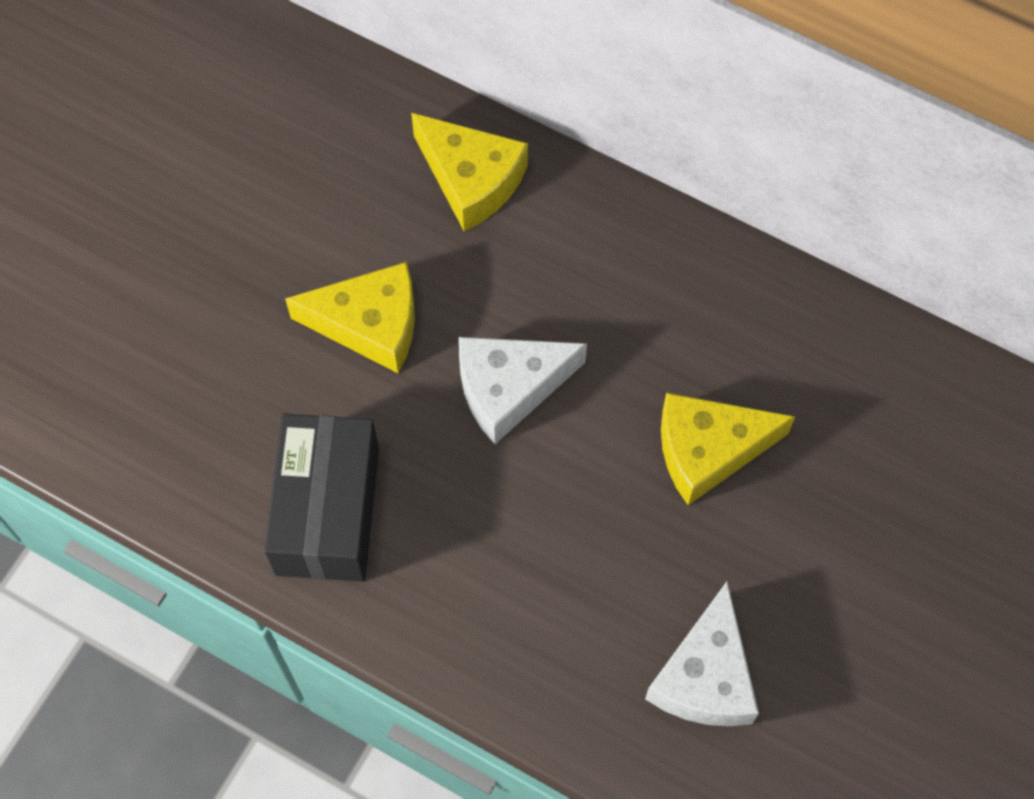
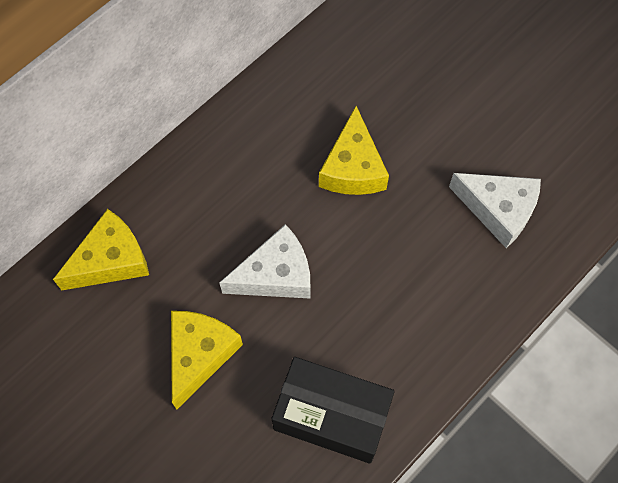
camera: 75 degrees left, 0 degrees up
(509, 388) = (275, 275): white cheese -> white cheese turned 105 degrees counterclockwise

